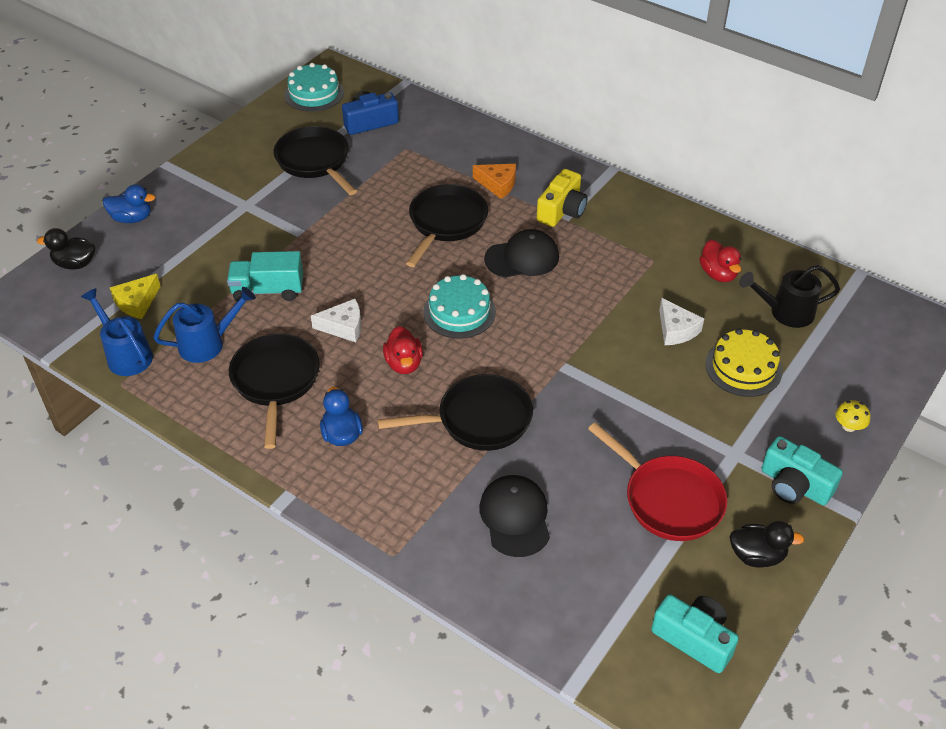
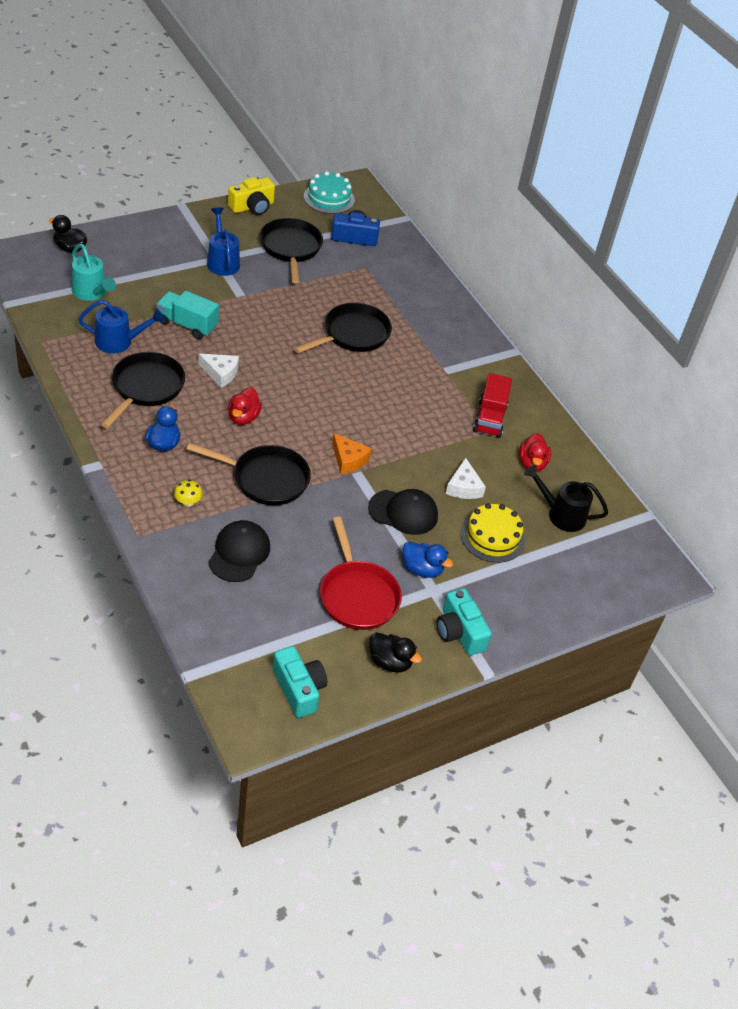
camera: 20 degrees right, 0 degrees up
(125, 354) = (59, 324): blue watering can -> blue watering can (222, 261)
(132, 218) = (130, 233): blue duck -> blue duck (422, 569)
(137, 302) = (92, 293): yellow cheese -> turquoise watering can
(459, 312) = (311, 401): turquoise cake -> none
(498, 184) = (415, 324): orange cheese -> orange cheese (348, 459)
(522, 258) = (389, 384): black cap -> black cap (403, 512)
(562, 210) = (449, 364): yellow camera -> yellow camera (252, 207)
(643, 247) = (490, 418): none -> red truck
(849, 426) = (538, 614): yellow mushroom -> yellow mushroom (188, 502)

